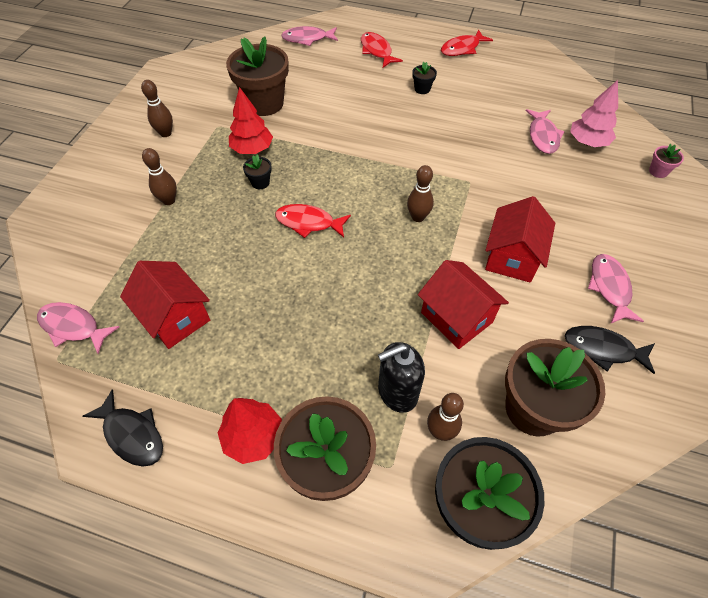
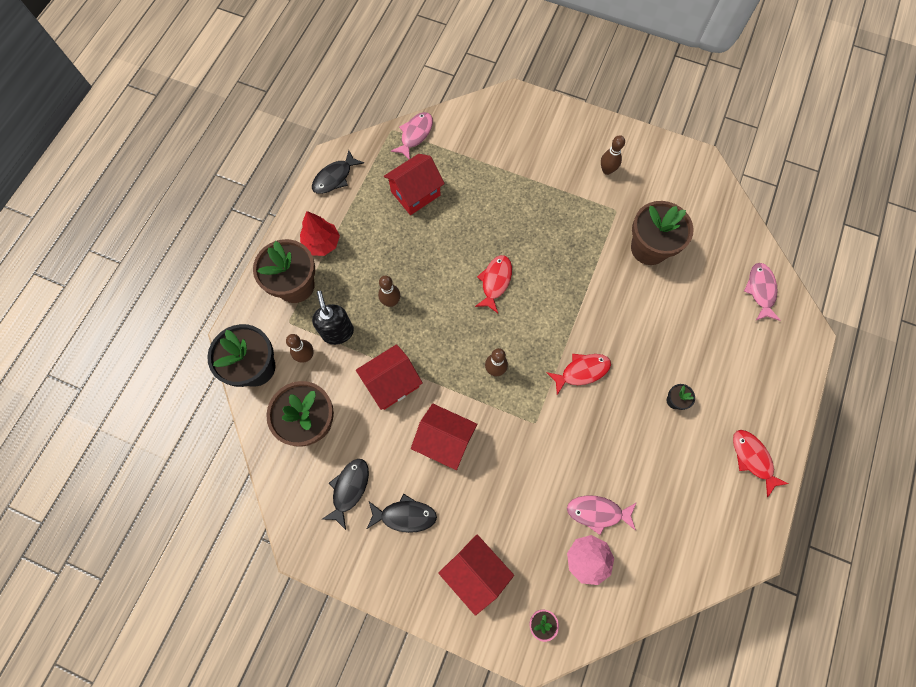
camera: 95 degrees right, 15 degrees up
(169, 200) = (526, 180): brown bowling pin -> brown bowling pin (391, 301)
(252, 149) = (585, 239): red tree -> none
(260, 182) = (543, 245): black flower pot -> none
(377, 51) = (742, 361): red fish -> red fish (582, 371)
(609, 287) = (405, 515): pink fish -> black fish
(638, 221) = (475, 572): none -> red house

